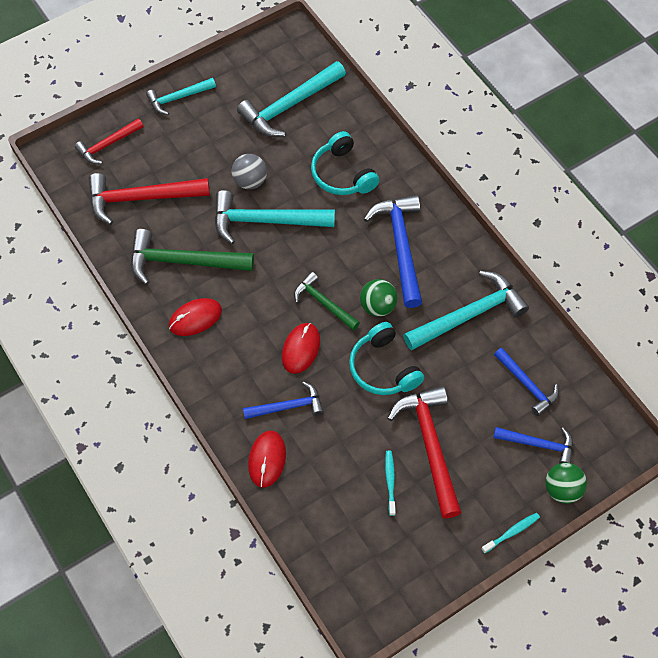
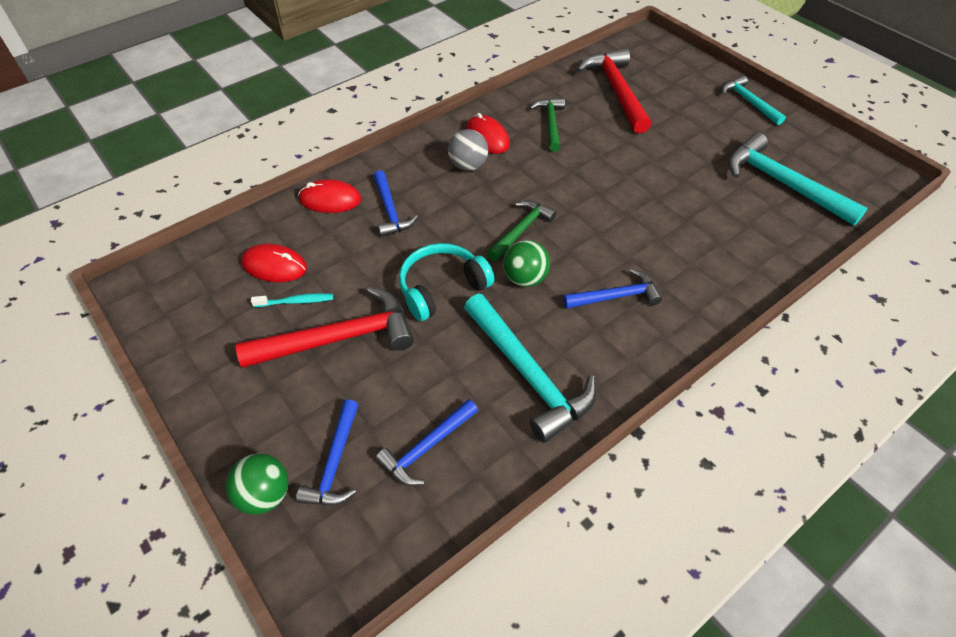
camera: 85 degrees right, 10 degrees down
(108, 145) = (670, 65): red hammer -> none
(183, 262) = (550, 124): green hammer -> green hammer, size x0.60
(250, 181) = (664, 161): grey ball -> grey ball (468, 166)
(265, 221) = (616, 176): turquoise hammer -> none
(301, 349) = (460, 216): red mouse -> red mouse (274, 266)
(342, 174) = (704, 235): turquoise headphones -> none
(400, 247) = (615, 296): blue hammer -> blue hammer, size x0.60
(511, 532) = (212, 430): turquoise toothbrush -> none

